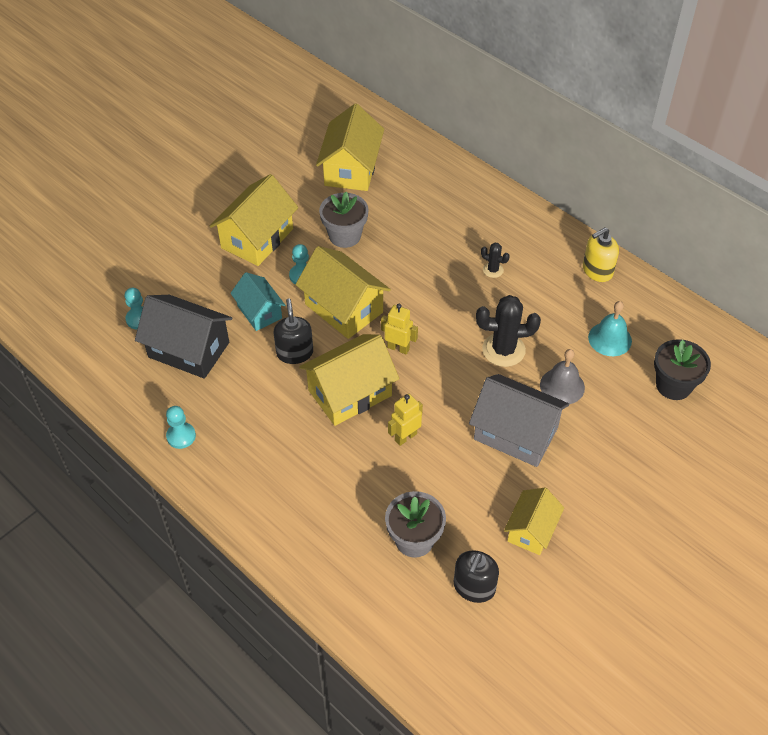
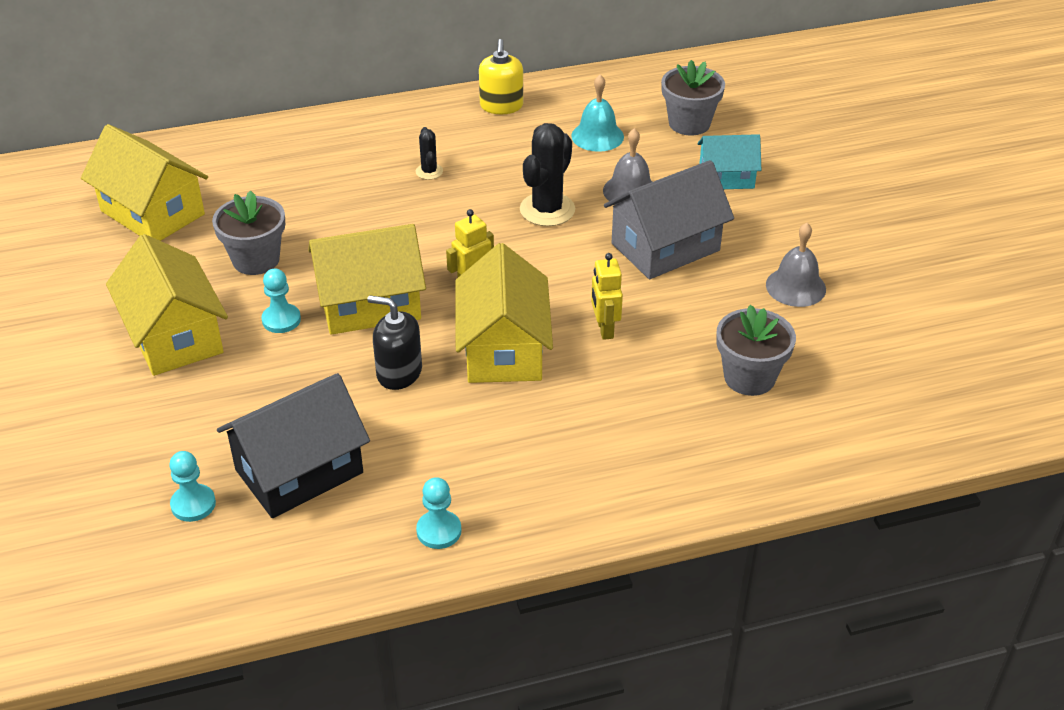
camera: 60 degrees left, 10 degrees down
(259, 312) = (302, 380): turquoise house -> turquoise house (726, 178)
(474, 587) = (840, 356): black soap dispenser -> none
(493, 270) = (429, 171): black cactus -> black cactus turned 75 degrees counterclockwise
(531, 530) = (795, 287): yellow house -> grey bell
(673, 385) = (689, 123): black flower pot -> grey flower pot

